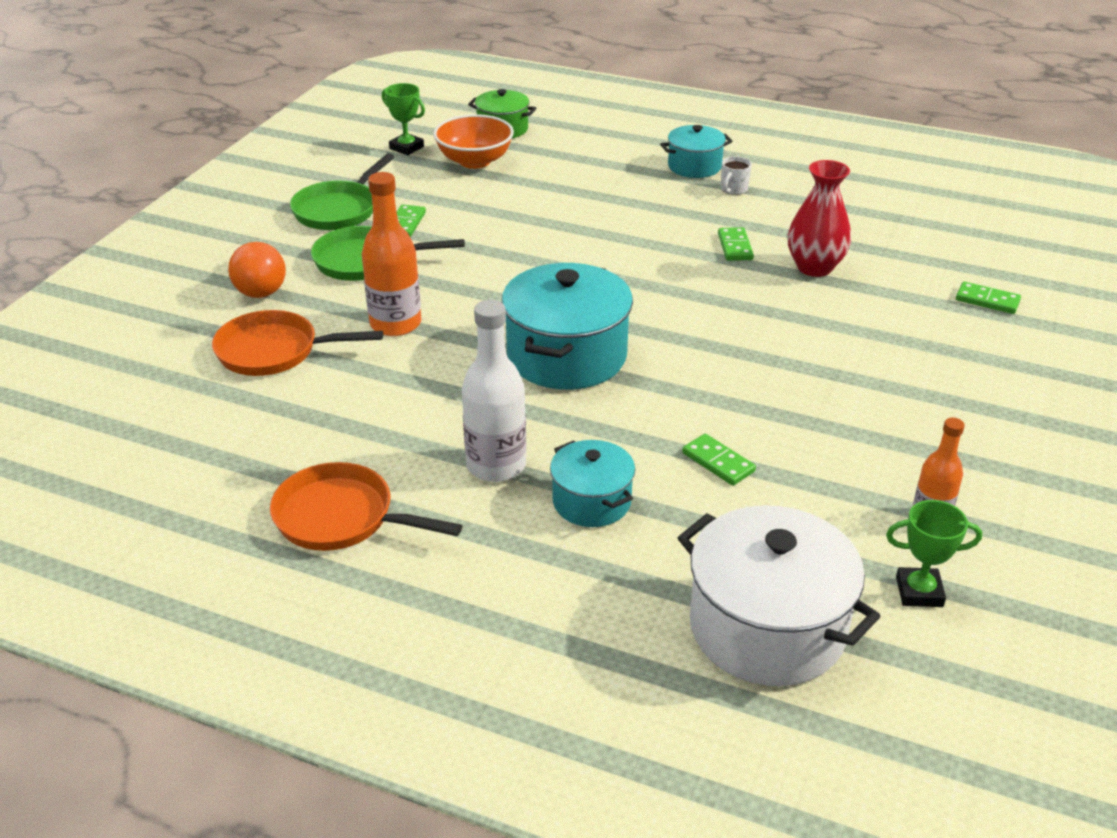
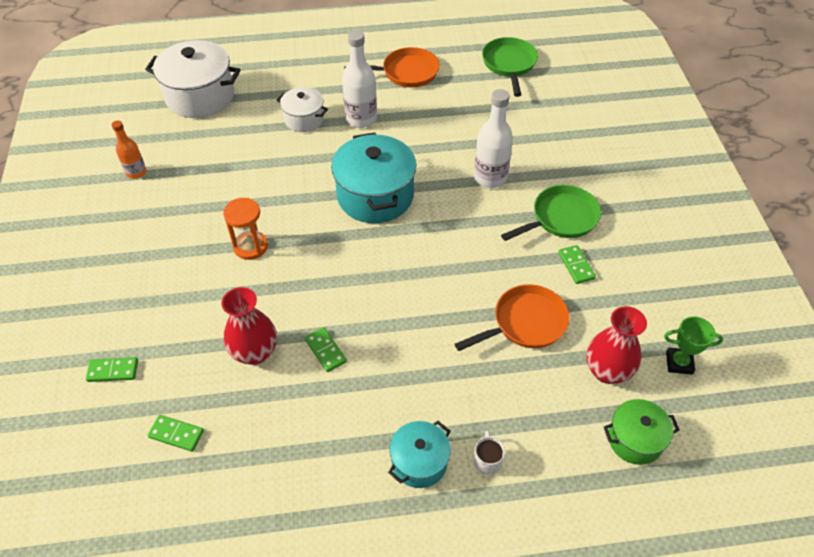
camera: 150 degrees right, 15 degrees up
(257, 287) = (596, 170): orange light bulb -> none
(274, 351) = (532, 134): orange pan -> orange pan (525, 323)
(339, 210) = (635, 259): green pan -> green pan (509, 64)
(395, 324) = (490, 178): orange bottle -> white bottle
(474, 161) = (607, 371): orange bowl -> red vase
(591, 501) = (304, 119): turquoise pot -> white pot
(718, 462) = (254, 162): green domino -> green domino (176, 434)
(733, 189) = (365, 438): white mug -> white mug (487, 460)
(776, 357) = (250, 246): none -> orange hourglass
(919, 592) = (137, 134): green trophy -> none

